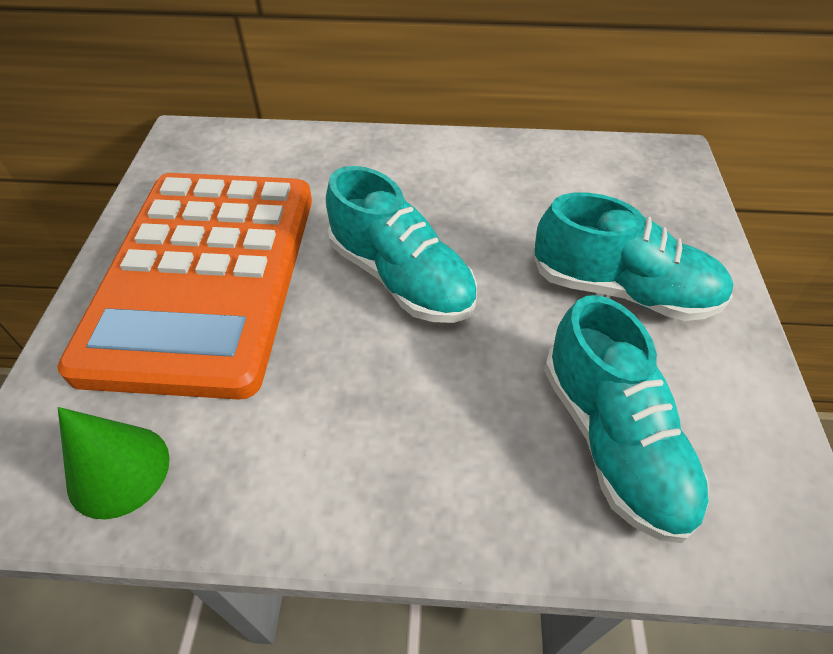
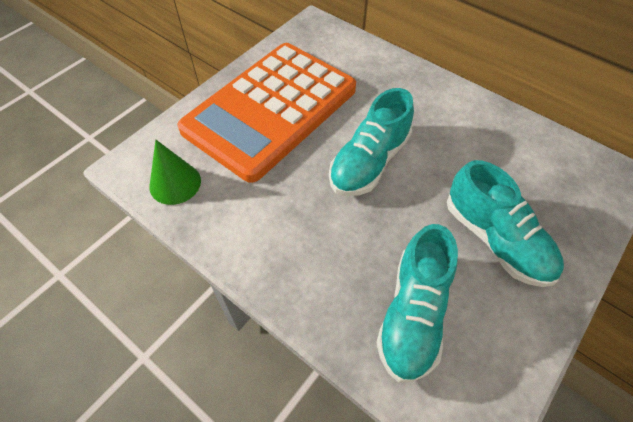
camera: 35 degrees right, 5 degrees up
(401, 278) = (369, 162): turquoise shoe -> turquoise shoe turned 45 degrees clockwise

